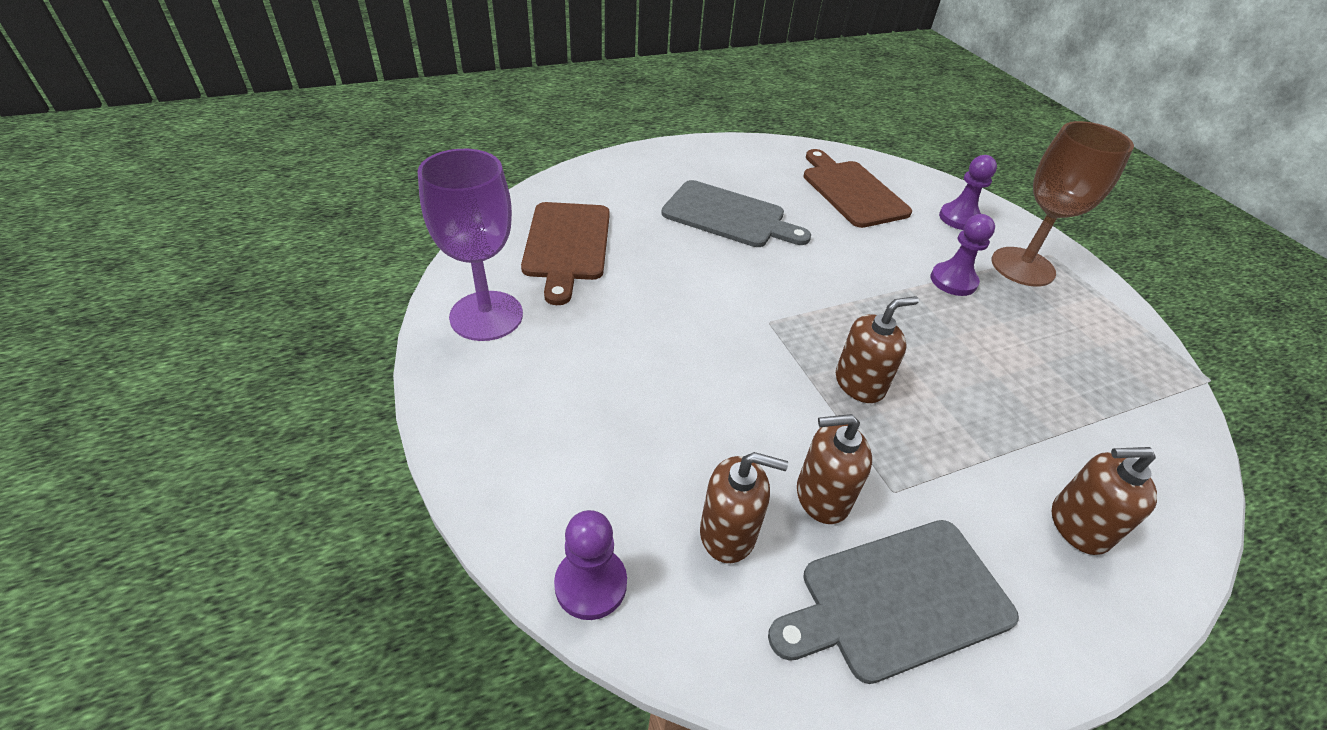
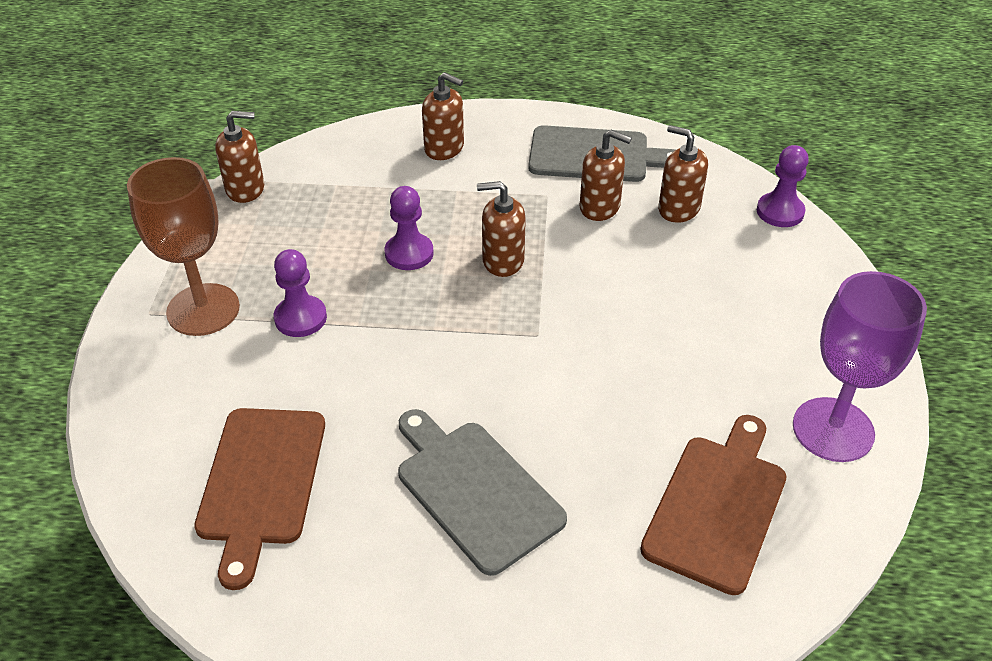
camera: 150 degrees left, 0 degrees up
(959, 218) = (178, 390): purple pawn -> purple pawn (409, 253)
(1165, 381) = (245, 189): none -> brown soap dispenser

